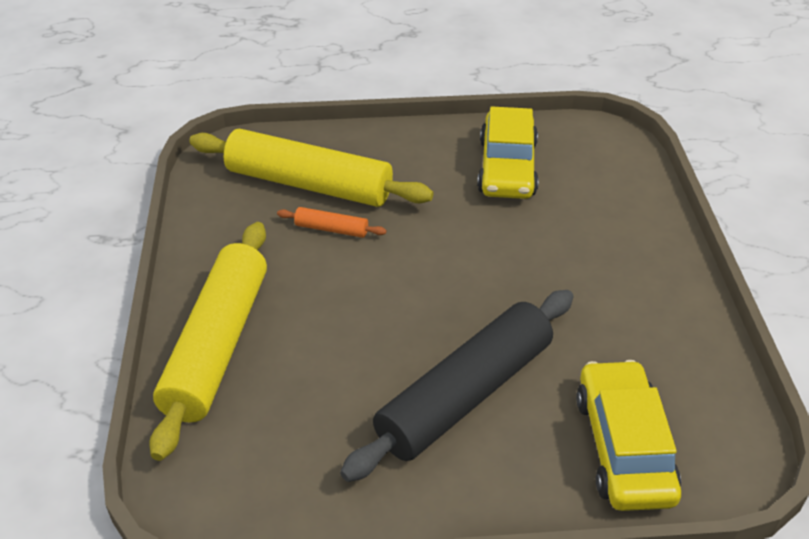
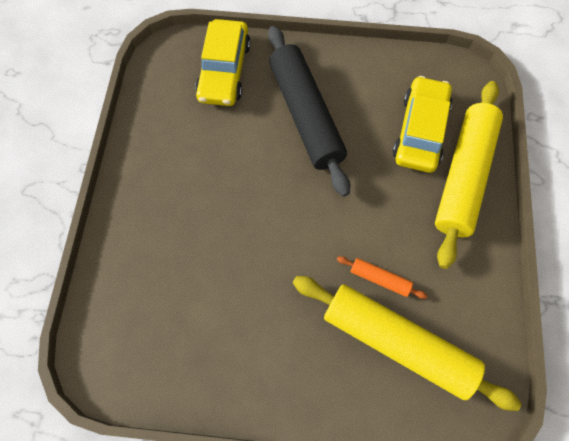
camera: 170 degrees left, 25 degrees up
(465, 395) = (305, 115): black rolling pin -> black rolling pin turned 75 degrees counterclockwise
(507, 167) = (212, 335): yellow car -> yellow car (420, 131)

